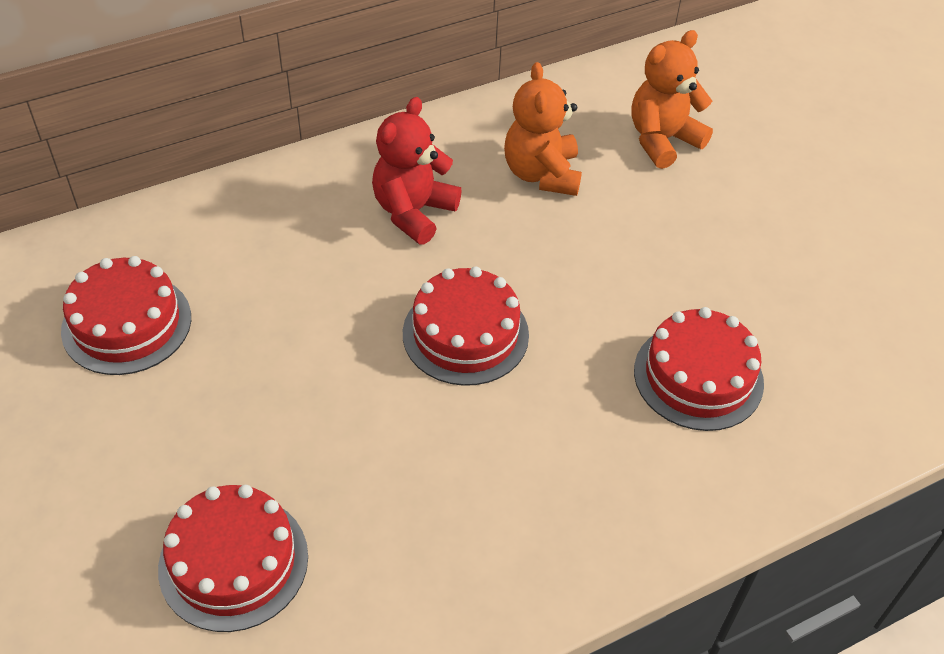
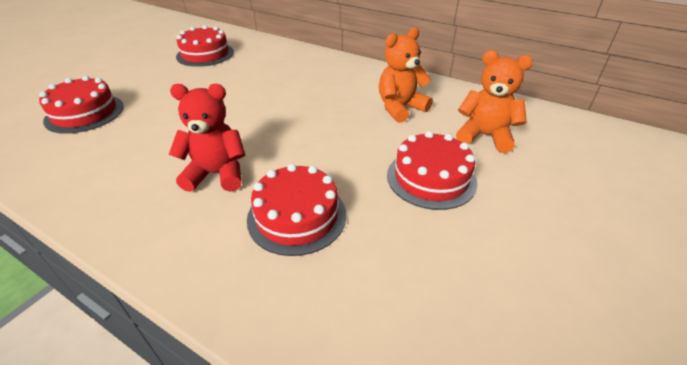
camera: 60 degrees right, 10 degrees down
(413, 212) = (329, 85): red teddy bear -> red teddy bear (217, 174)
(465, 334) = (261, 123): red cake -> red cake (431, 178)

